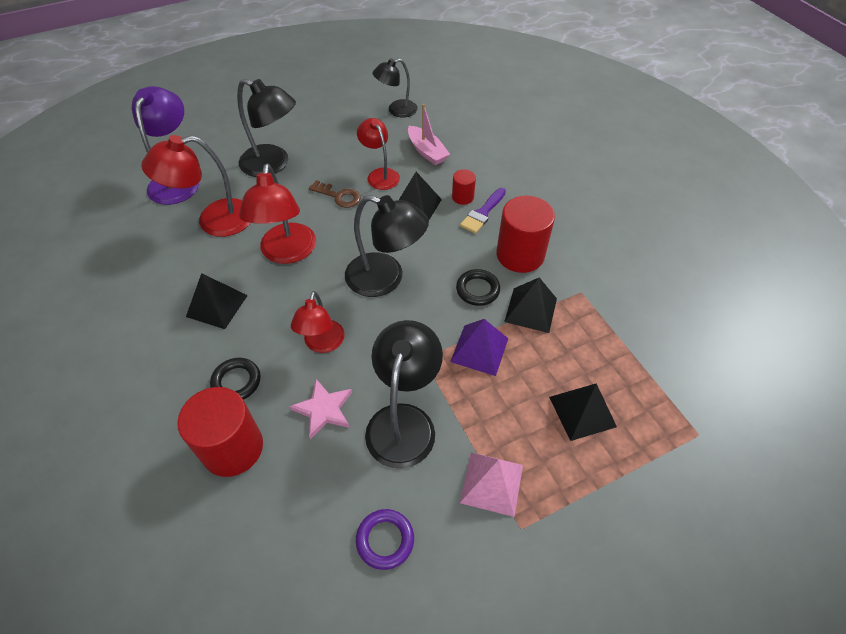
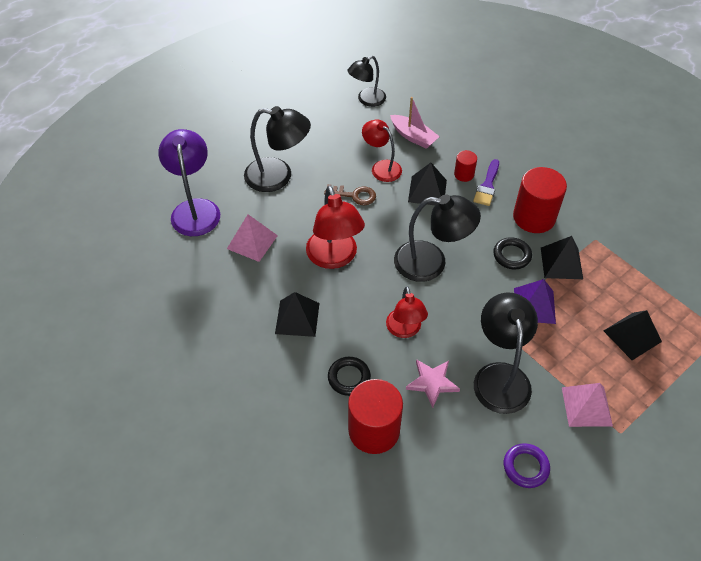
camera: 15 degrees left, 0 degrees up
(214, 220) = (252, 242): red lamp -> pink pyramid

